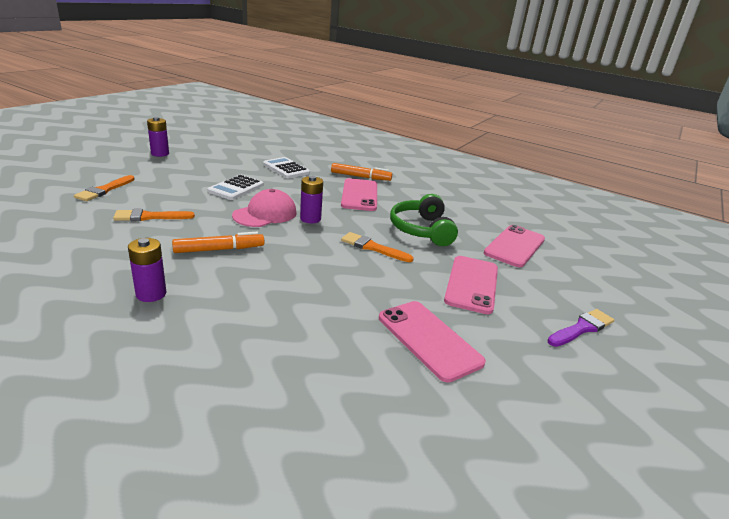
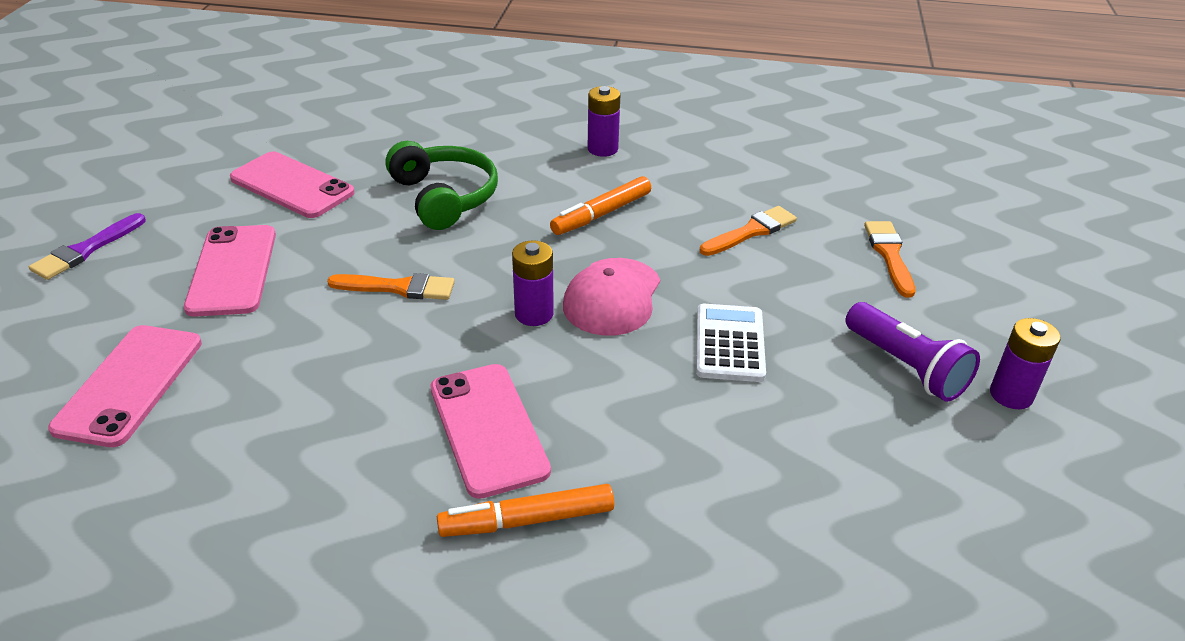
camera: 160 degrees right, 10 degrees up
(180, 166) = (906, 366): none -> purple flashlight
(286, 169) = (721, 467): white calculator -> none
(422, 230) = (322, 362): green headphones -> green headphones (444, 197)

